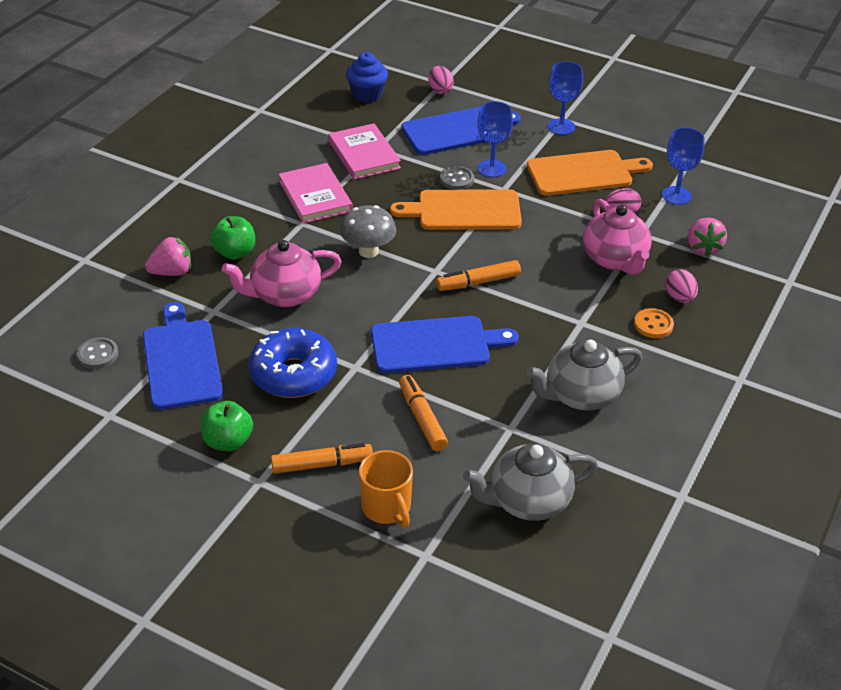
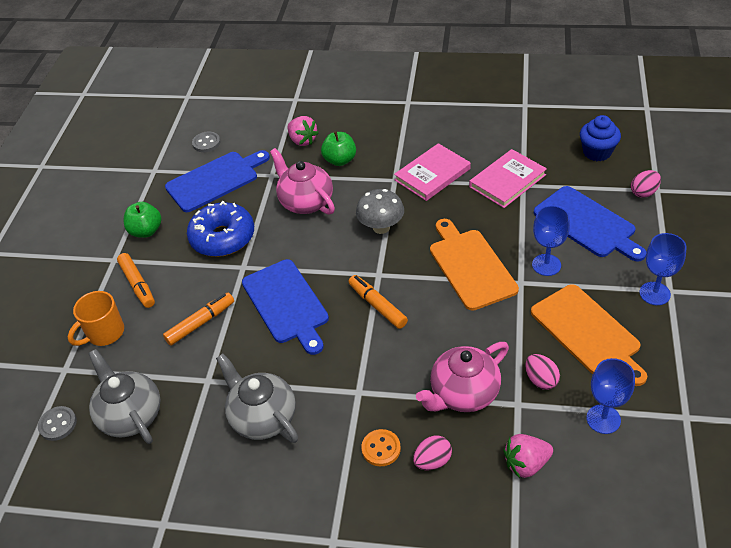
camera: 75 degrees right, 5 degrees up
(457, 179) = (513, 247): grey button -> grey button (58, 424)

